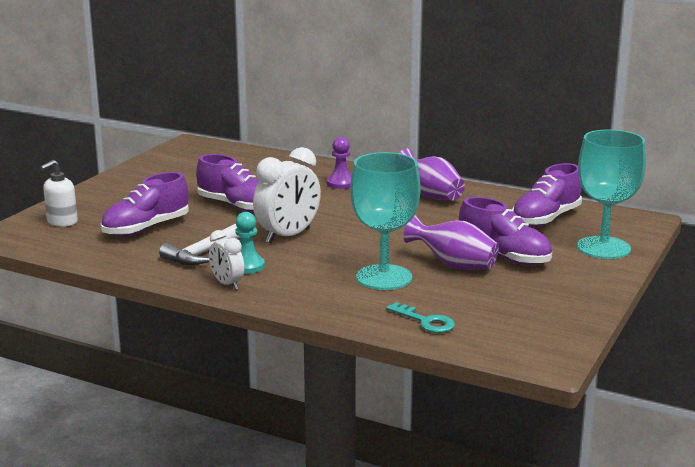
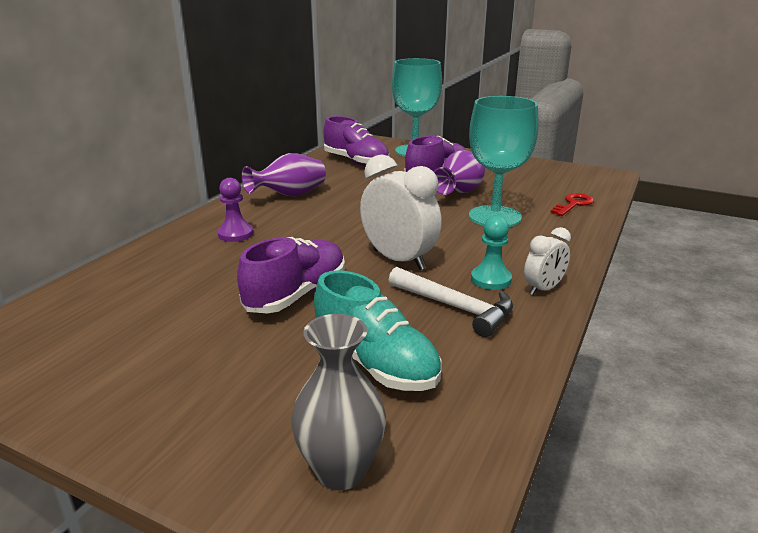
camera: 90 degrees left, 5 degrees up
(62, 222) = (341, 470): white soap dispenser -> grey vase
(146, 228) = (375, 363): purple shoe -> turquoise shoe
(425, 321) = (574, 204): turquoise key -> red key

